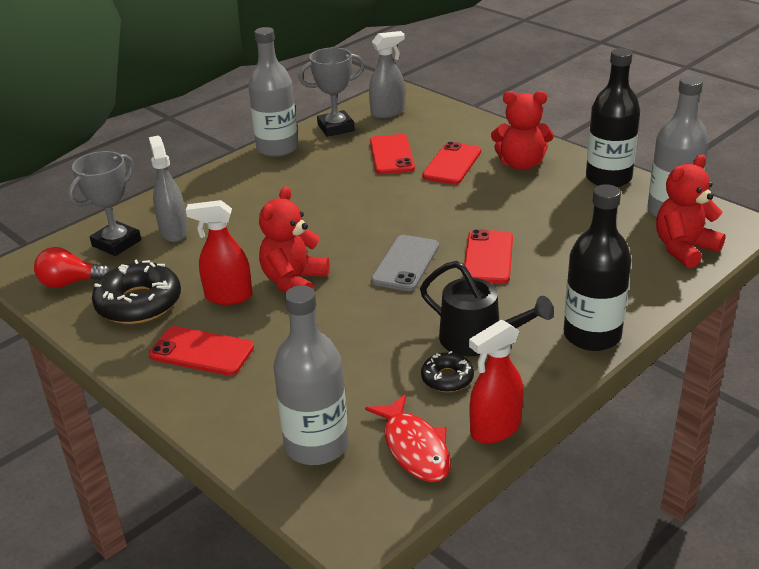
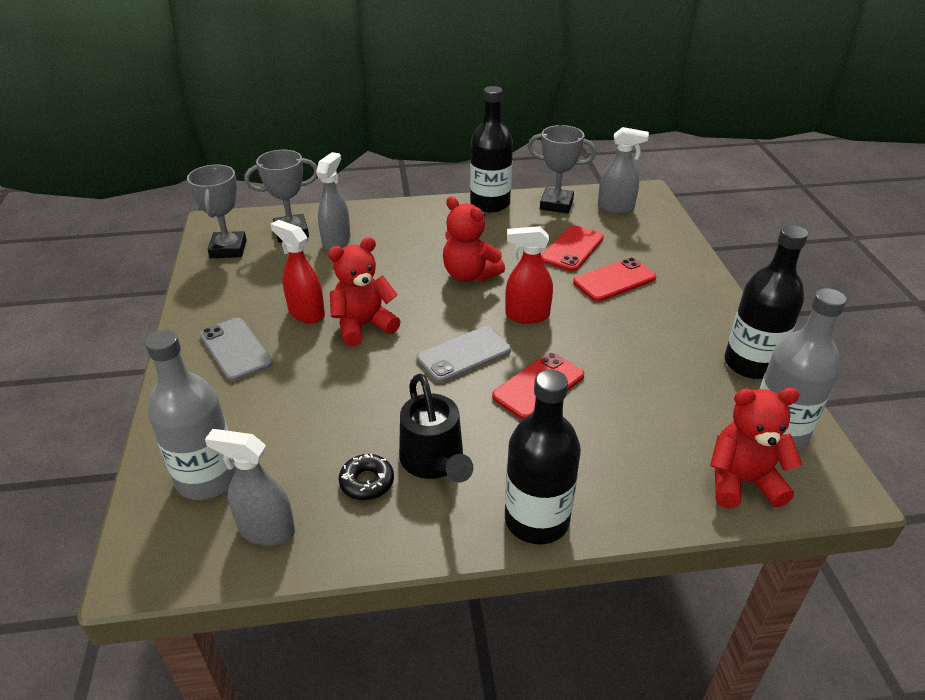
camera: 35 degrees right, 5 degrees up
(70, 283) = (228, 249): red light bulb -> grey trophy
(139, 303) = (247, 287): black donut -> none
(201, 351) = (236, 349): red phone -> grey phone
(277, 148) = (490, 204): grey bottle -> black bottle
(414, 448) = (266, 530): red fish -> grey spray bottle
(495, 429) = (343, 557): red spray bottle -> red spray bottle (527, 315)
(521, 164) = (678, 309): red teddy bear -> red teddy bear (469, 275)

